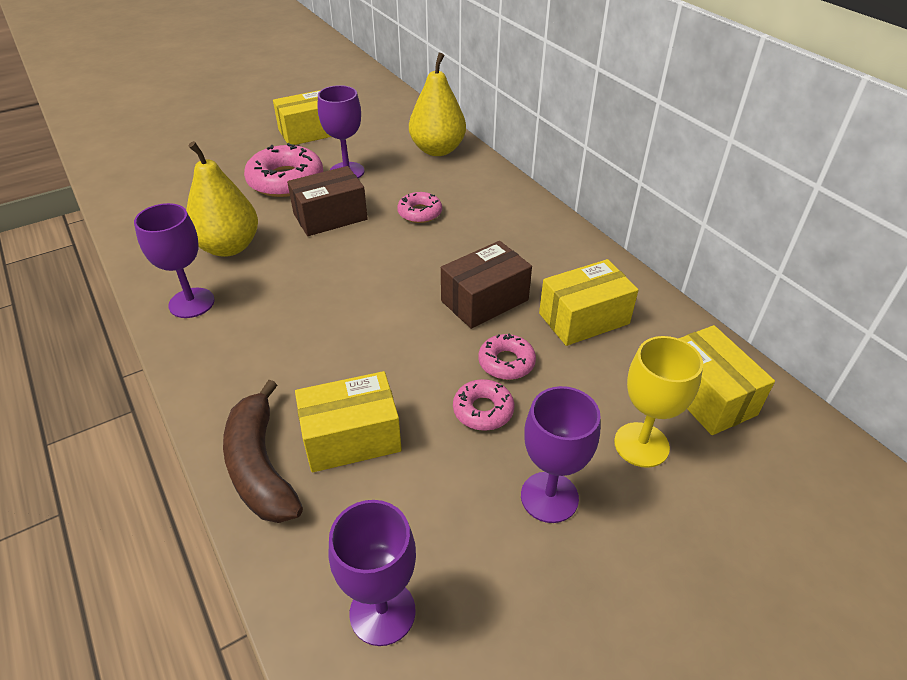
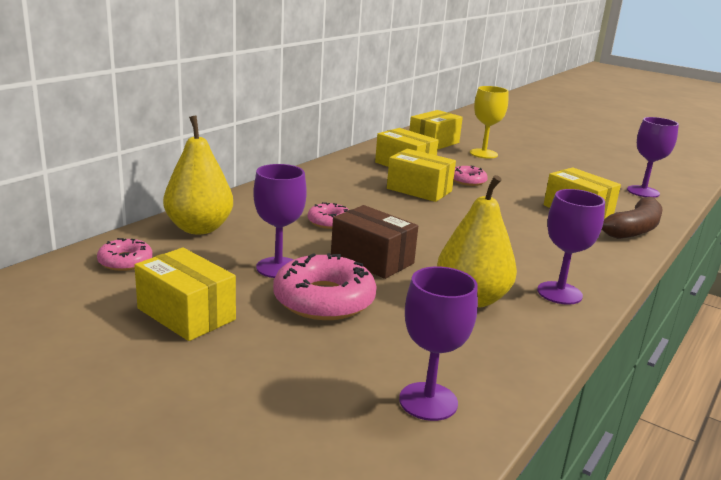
camera: 115 degrees left, 20 degrees down
(483, 410) = (511, 183): pink donut -> pink donut (125, 261)
(484, 300) = (419, 190): brown box -> yellow box
(549, 497) = (540, 168): purple goblet -> purple goblet (428, 401)

